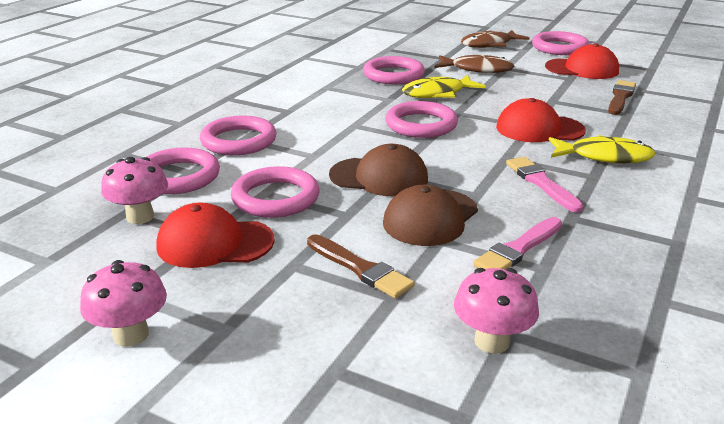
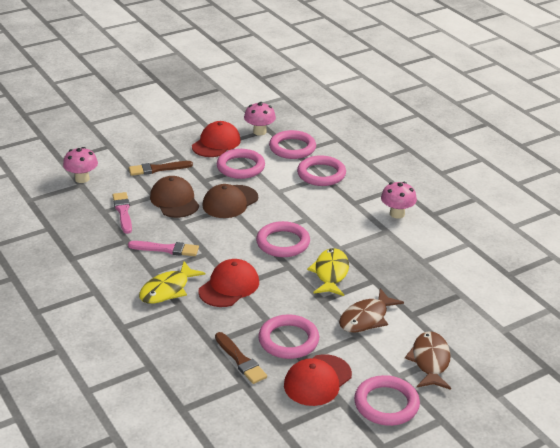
camera: 120 degrees right, 5 degrees up
(131, 335) = (174, 116): pink mushroom -> pink mushroom (397, 214)
(393, 75) = (388, 269): pink ring -> pink ring (288, 340)

